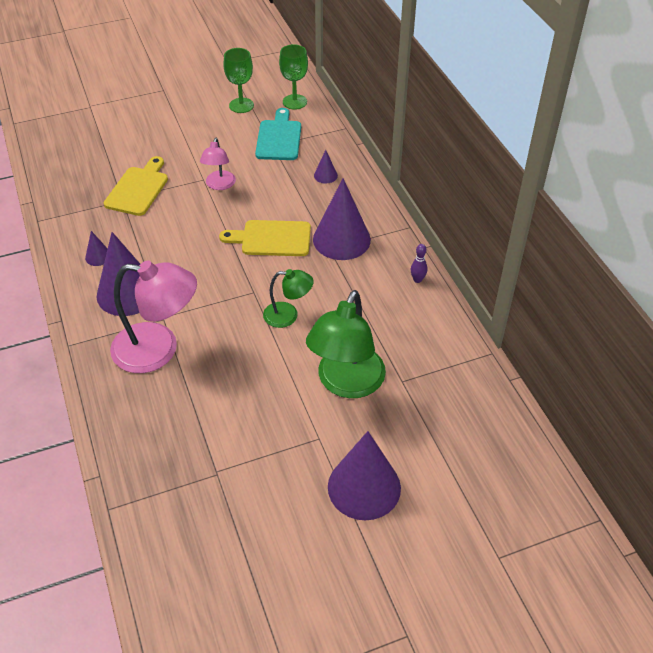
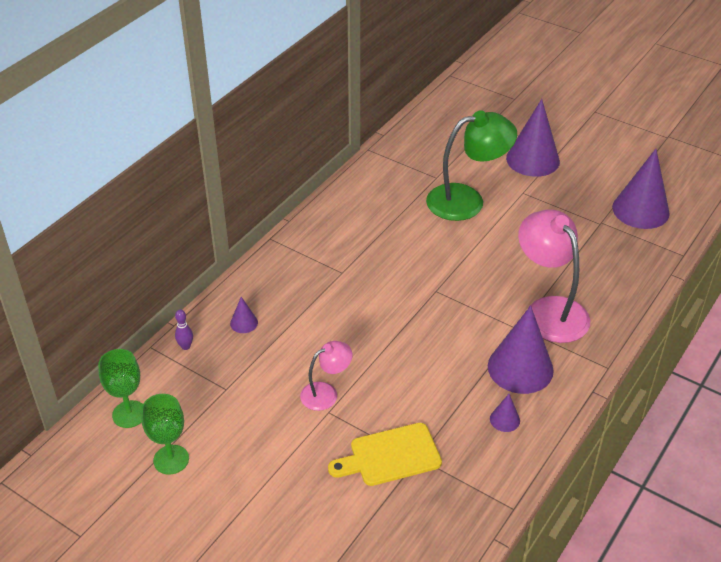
camera: 125 degrees left, 5 degrees down
(271, 239) = (364, 313): yellow cutting board -> none
(279, 138) = (210, 390): turquoise cutting board -> none
(288, 315) = (438, 258): green lamp -> none
(341, 239) = (324, 270): purple cone -> purple cone (640, 210)
(417, 280) = (330, 209): purple bowling pin -> purple bowling pin (185, 346)

